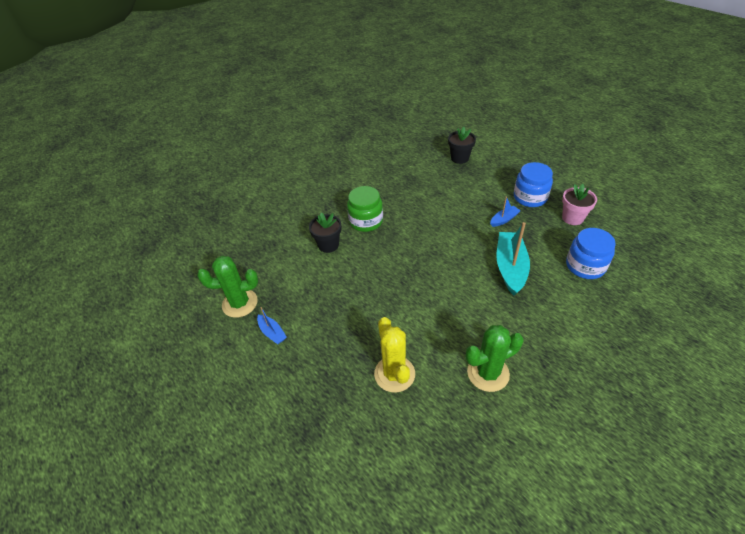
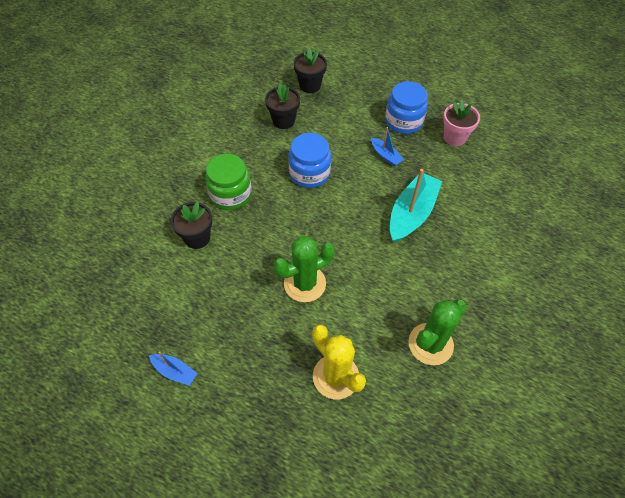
camera: 25 degrees left, 10 degrees up
(240, 303) = (116, 346): green cactus -> green cactus (304, 283)
(428, 179) = (283, 121): none -> black flower pot
(504, 219) = (385, 156): blue boat -> blue boat turned 105 degrees clockwise
(510, 267) = (412, 213): turquoise boat -> turquoise boat turned 45 degrees clockwise
(585, 266) = (484, 192): blue jar -> blue jar (309, 173)

